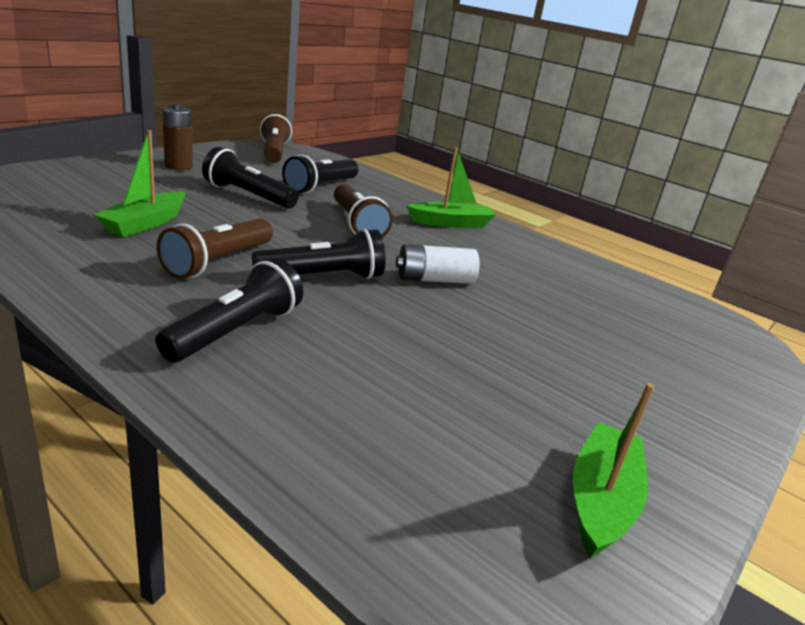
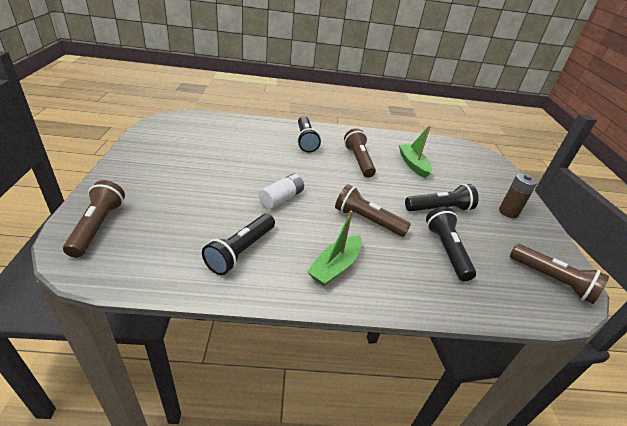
camera: 140 degrees right, 10 degrees up
(323, 277) = (320, 173): black flashlight -> black flashlight (241, 251)
(601, 499) = (160, 139): green boat -> none
(724, 355) = (98, 226): none -> brown flashlight

